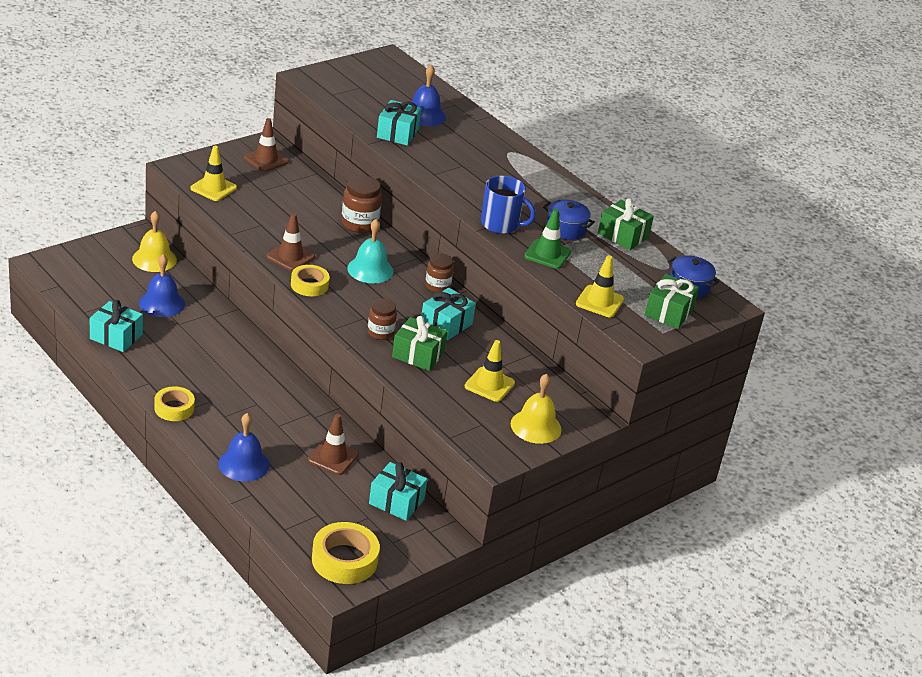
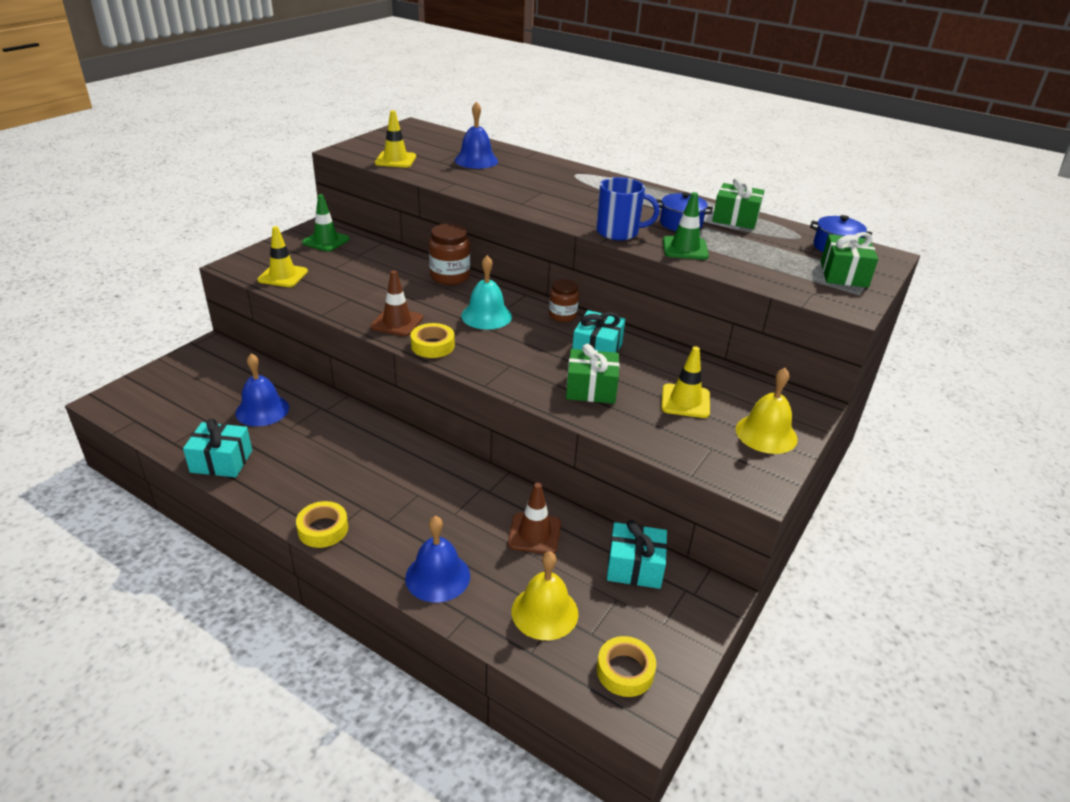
camera: 15 degrees left, 0 degrees up
(154, 259) = (237, 366): yellow bell -> yellow bell (544, 612)
(266, 160) = (326, 241): brown traffic cone -> green traffic cone
(344, 560) = (625, 671): yellow tape -> yellow tape, size x0.65
(380, 332) = (537, 376): brown jar -> none
(397, 133) = (461, 178): turquoise gift -> none
(599, 301) = (773, 280): yellow traffic cone -> yellow traffic cone (395, 160)

